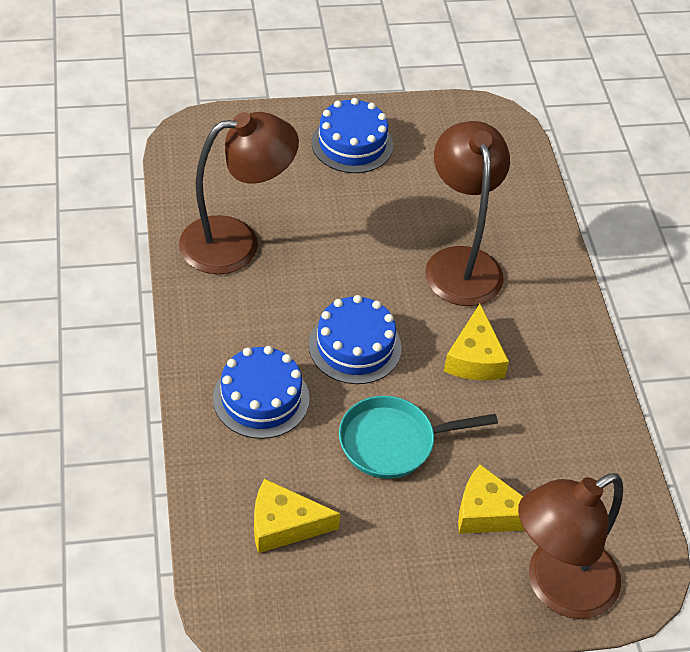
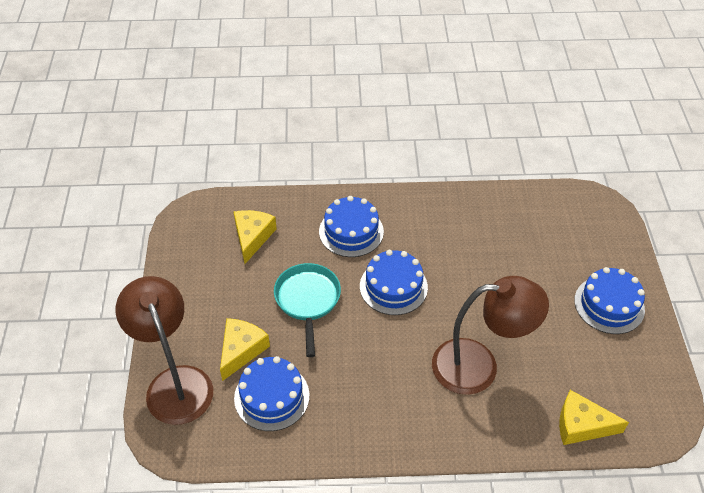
camera: 100 degrees right, 0 degrees up
(236, 242) = (491, 225): brown lamp -> none
(474, 358) = (379, 361): yellow cheese -> yellow cheese (581, 425)
(550, 469) = (271, 396): none -> blue cake

